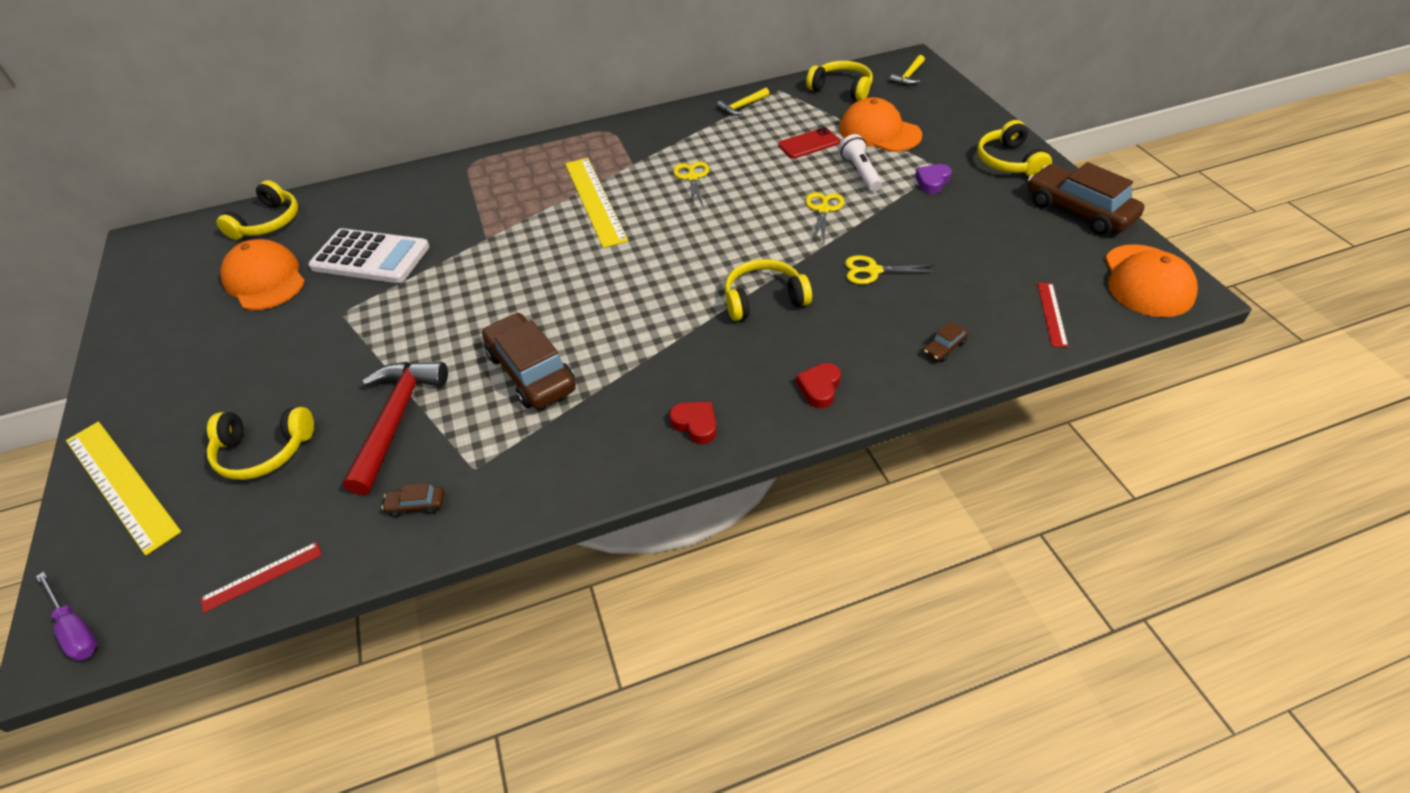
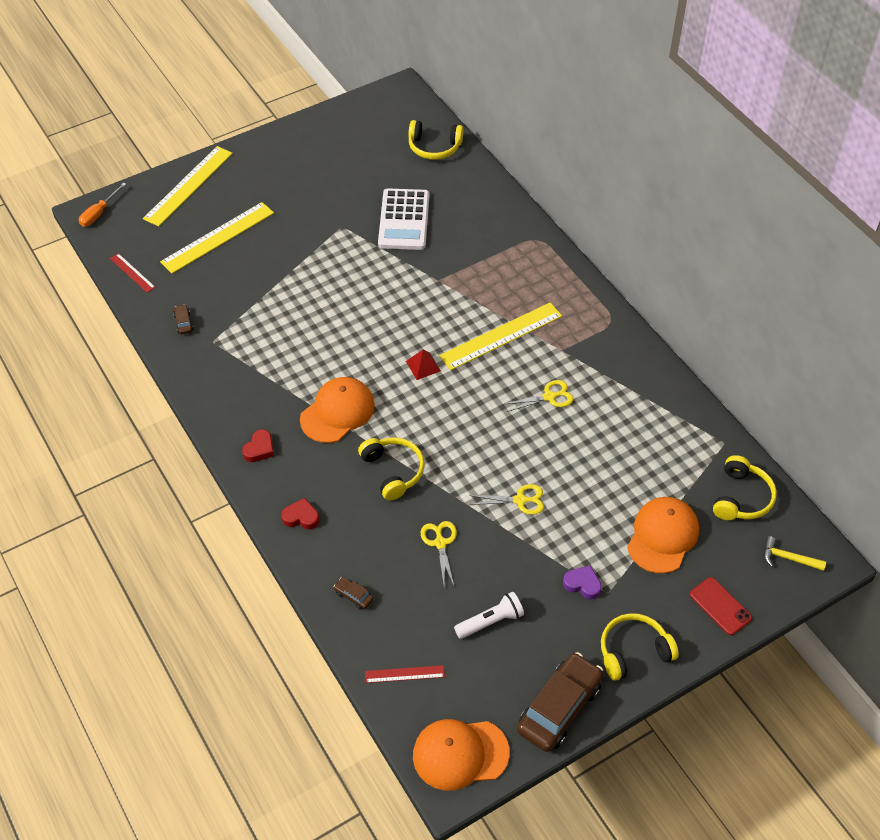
camera: 75 degrees right, 5 degrees up
(76, 629) = (99, 213): purple screwdriver -> orange screwdriver
(264, 451) = (217, 237): yellow headphones -> yellow ruler
(265, 280) = (370, 173): orange cap -> orange cap (337, 412)
(396, 419) = (248, 290): red hammer -> none
(531, 371) = (298, 347): brown car -> none
(613, 261) = (423, 366): none -> red pyramid
(742, 107) = (681, 416): yellow hammer -> none
(809, 144) = (626, 479): red phone -> red phone (720, 606)
(860, 173) = (585, 524): white flashlight -> white flashlight (490, 621)

